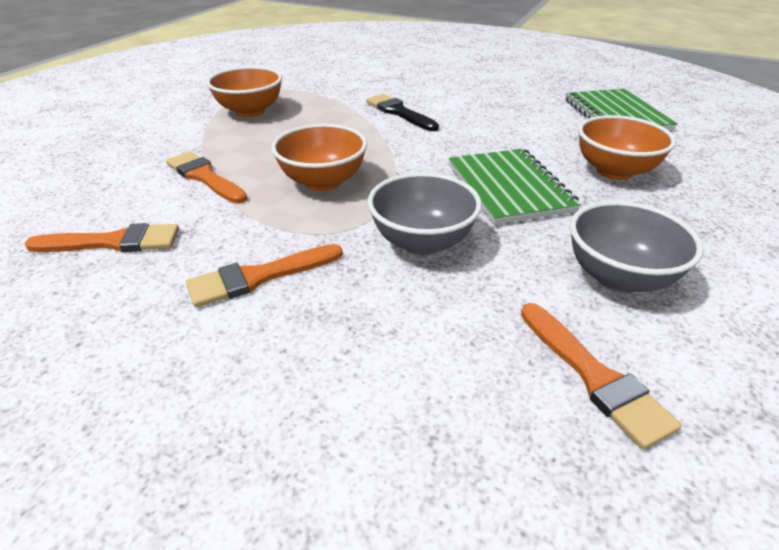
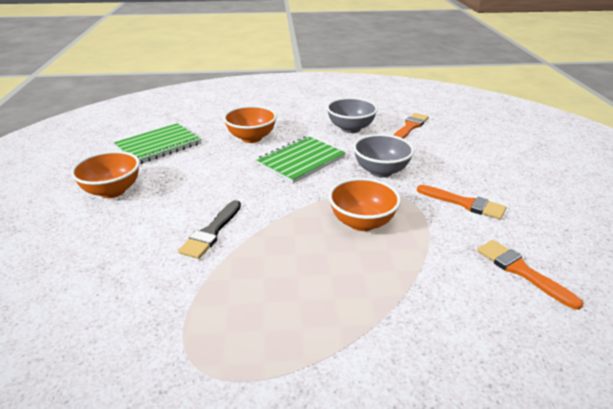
camera: 120 degrees left, 5 degrees down
(204, 177) = (418, 281): orange brush -> none
(250, 111) = (277, 336): orange bowl -> orange bowl (112, 191)

